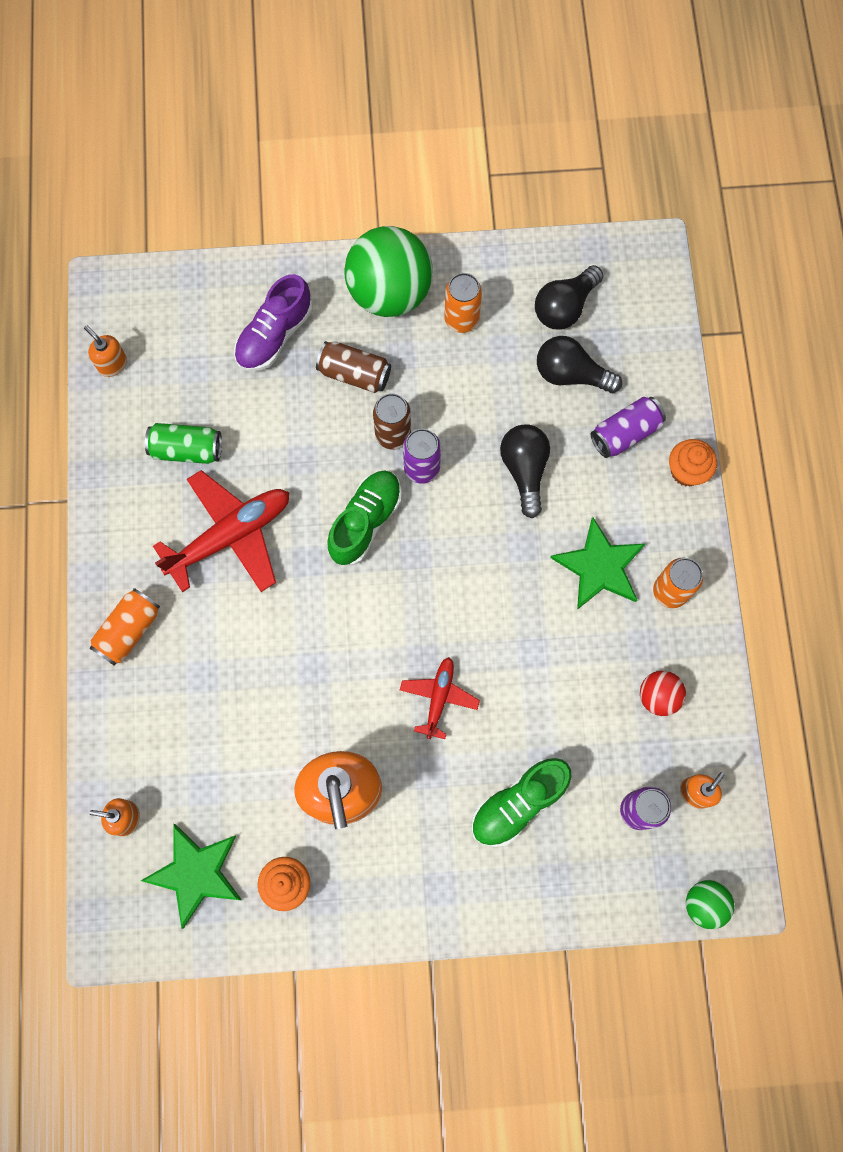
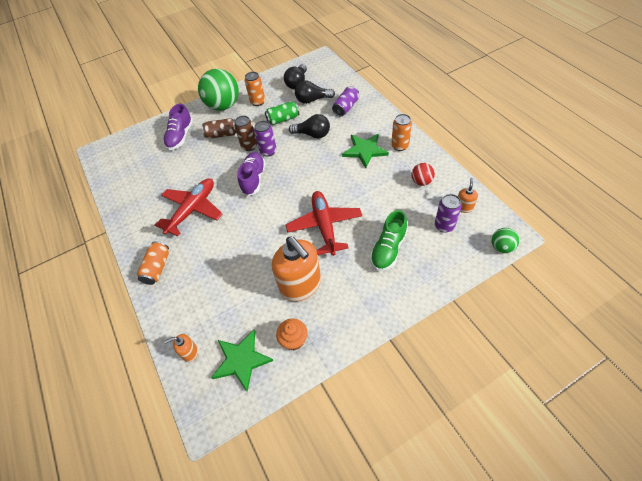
camera: 20 degrees left, 20 degrees down
(112, 364) = (109, 174): orange soap dispenser -> none
(187, 449) = (157, 188): green can -> green can (283, 119)
(365, 522) = (253, 179): green shoe -> purple shoe
(439, 697) = (324, 226): red plane -> red plane, size x1.81
(524, 470) = (312, 134): black light bulb -> black light bulb turned 135 degrees clockwise
(686, 471) = (378, 108): orange cupcake -> none

